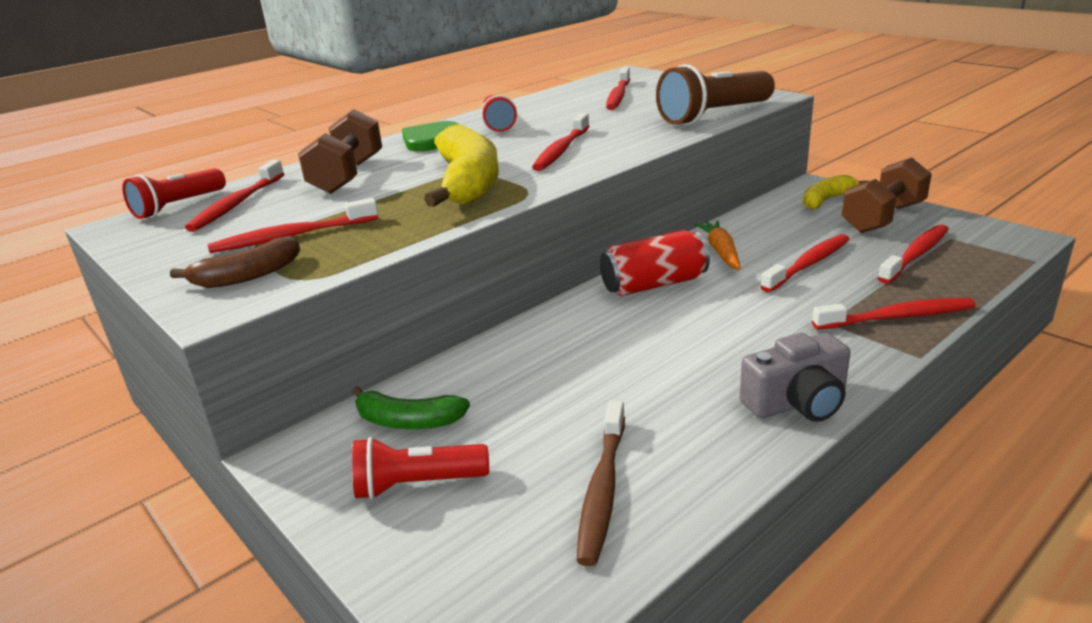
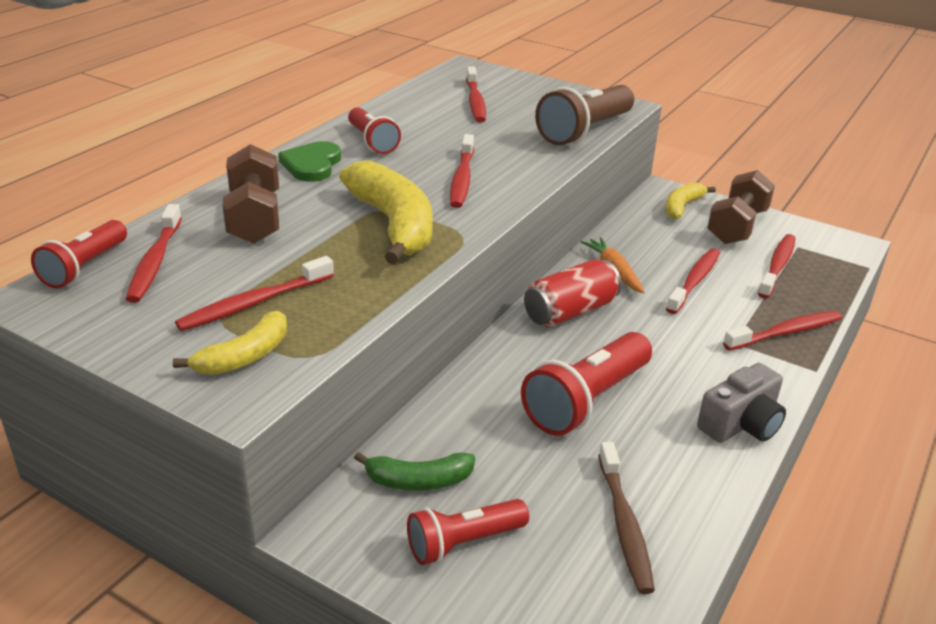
camera: 20 degrees left, 5 degrees up
(247, 276) = (245, 356): brown banana -> yellow banana
(627, 365) = (586, 401): none -> red flashlight

